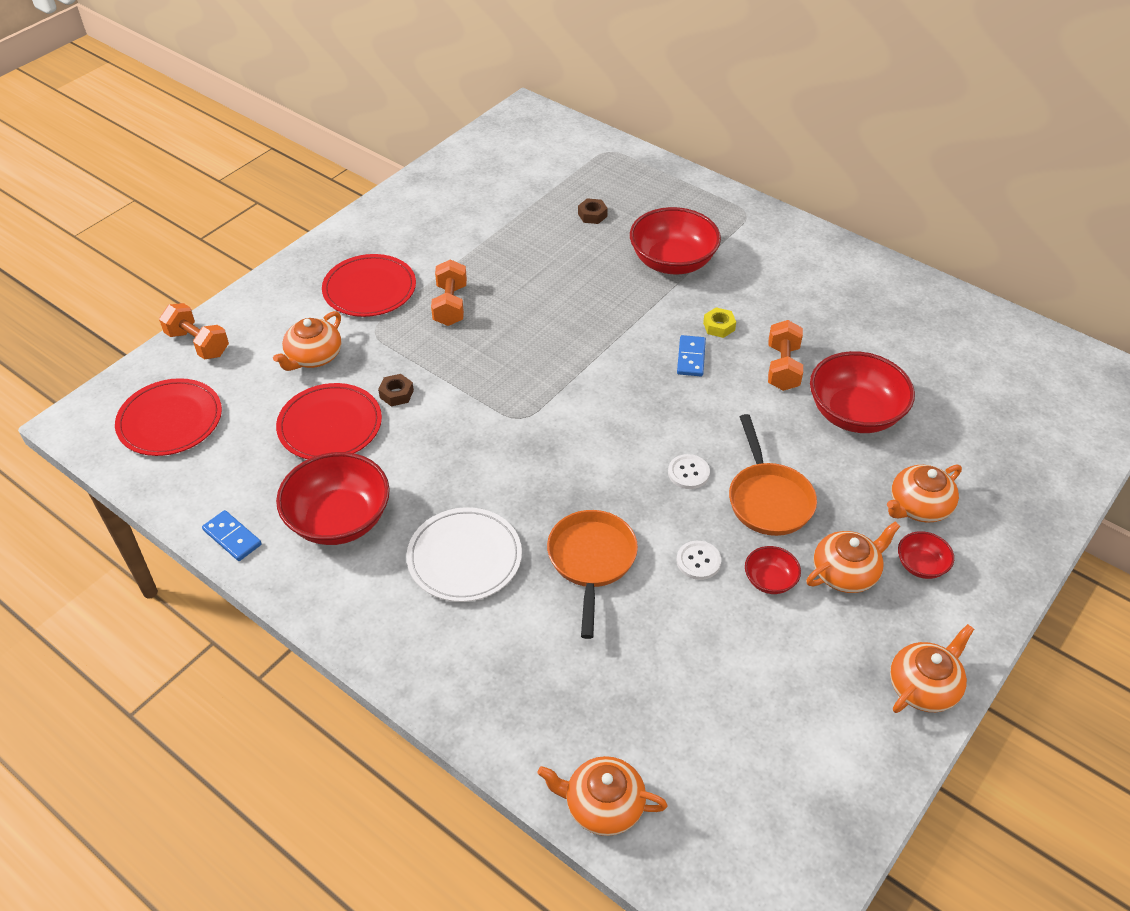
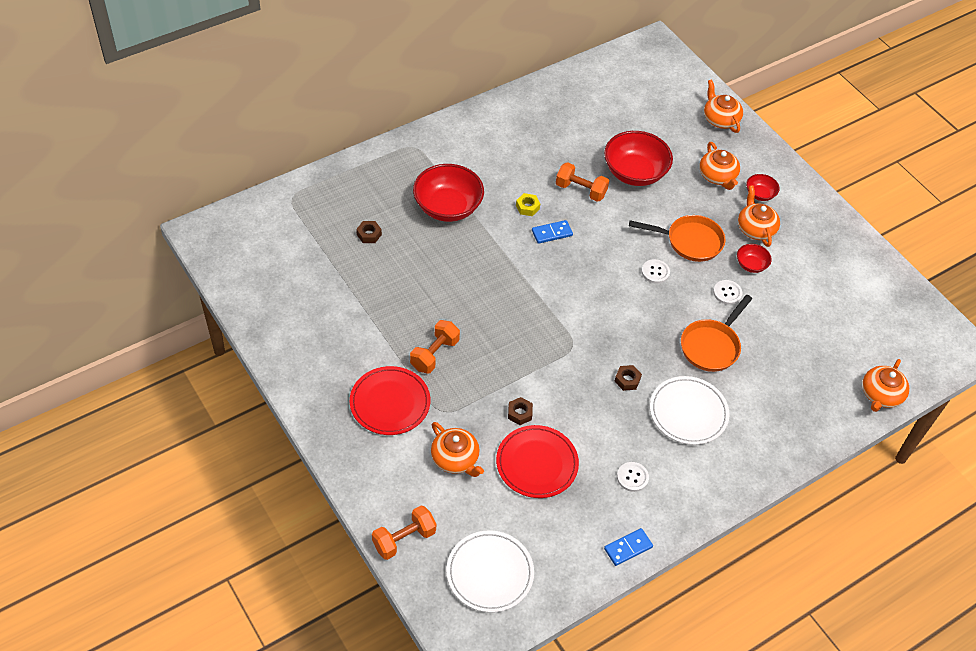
camera: 75 degrees left, 5 degrees up
(170, 420) = (490, 573): red plate -> white plate
(339, 519) = (632, 477): red bowl -> white button
(450, 305) = (434, 354): orange dumbbell -> orange dumbbell turned 75 degrees counterclockwise
(490, 482) = (627, 380): none -> brown nut
(591, 561) = (711, 346): orange pan -> orange pan turned 75 degrees counterclockwise
(691, 358) = (552, 233): blue domino -> blue domino turned 45 degrees counterclockwise
(924, 686) = (838, 228): orange teapot -> orange teapot (720, 119)

